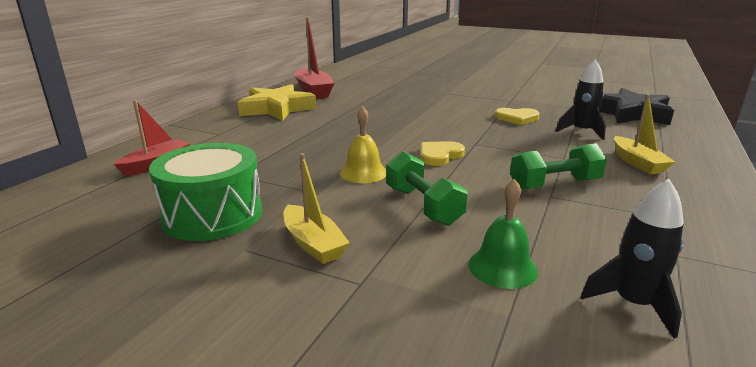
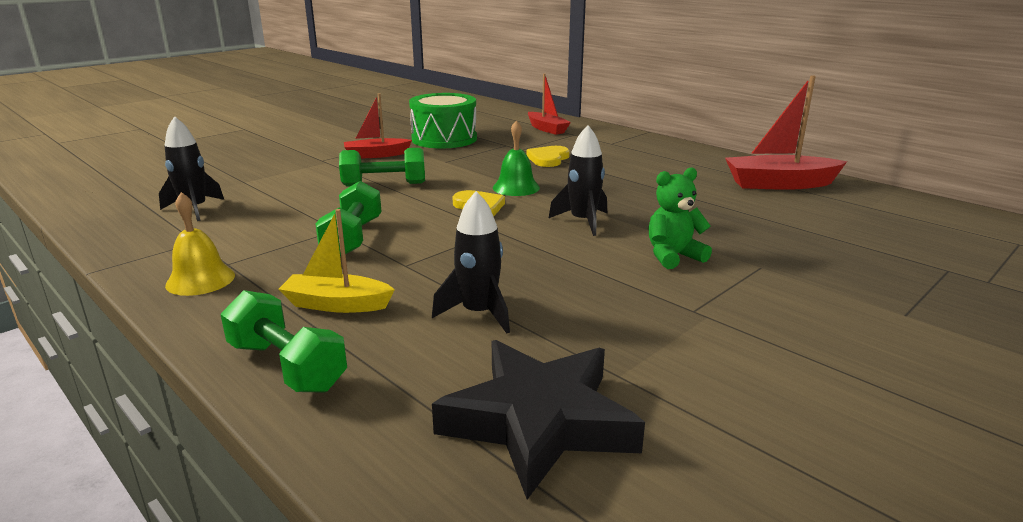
camera: 110 degrees right, 0 degrees up
(277, 109) = (690, 163): yellow star -> none
(313, 243) = (376, 155): yellow boat -> red boat
(363, 172) = (468, 176): yellow bell -> yellow bell (200, 280)
(430, 125) = (583, 222): none -> black rocket
(457, 105) = (673, 256): none -> green teddy bear
(502, 267) = (280, 189): green bell -> green bell (516, 187)
(517, 118) = (579, 283): yellow heart -> yellow heart (548, 159)
(700, 157) = (287, 366): none -> green dumbbell

